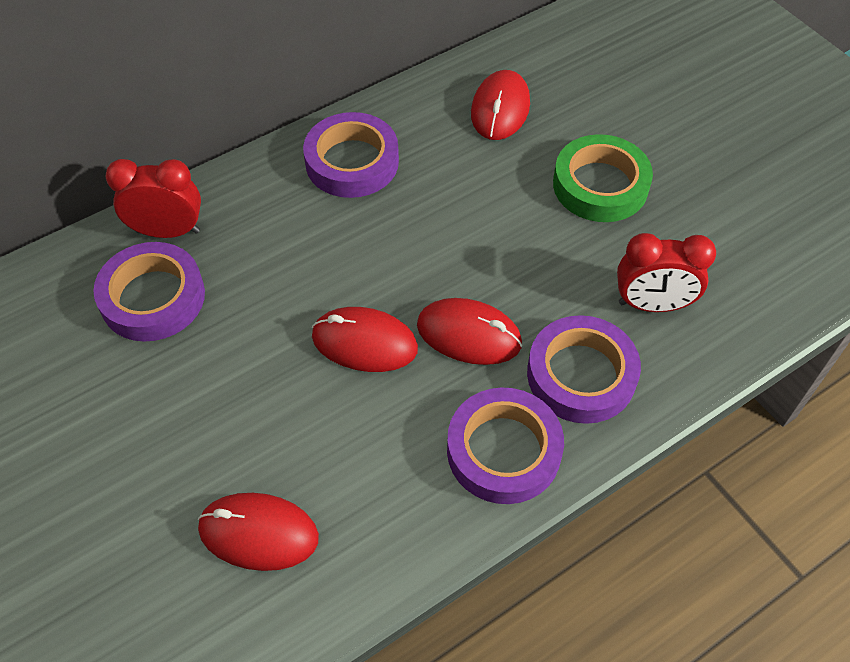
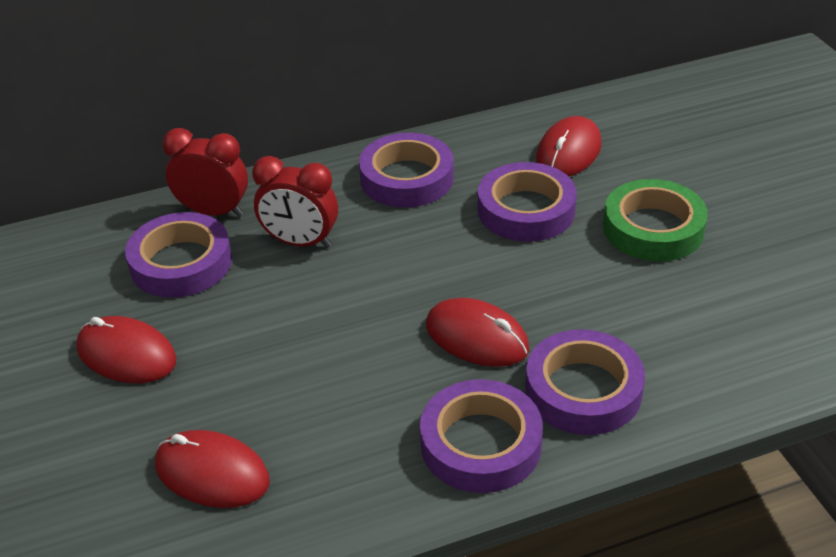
camera: 15 degrees right, 15 degrees down
(364, 342) = (369, 329): red mouse -> red mouse (126, 355)
(477, 182) = (526, 210): none -> purple tape
(652, 304) = (678, 339): red clock -> red clock (300, 242)

